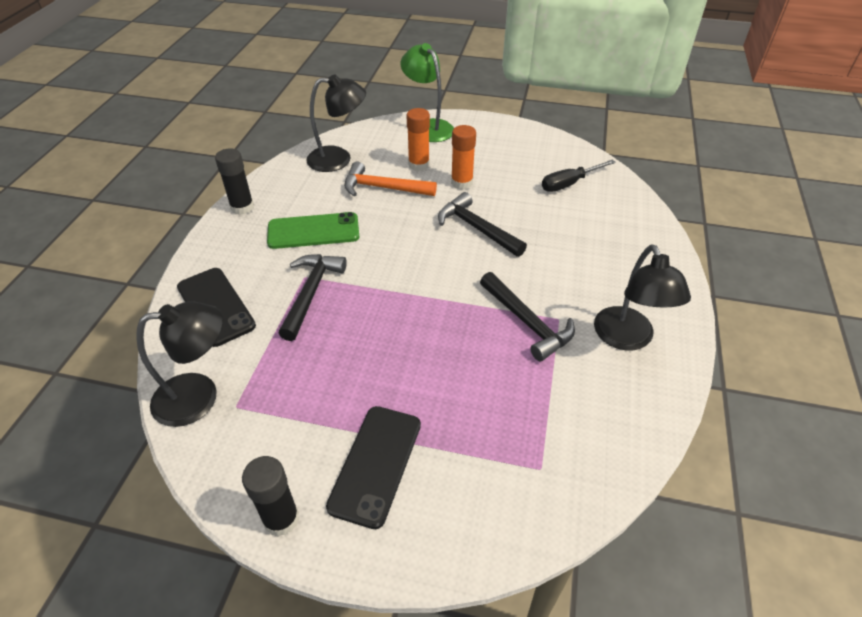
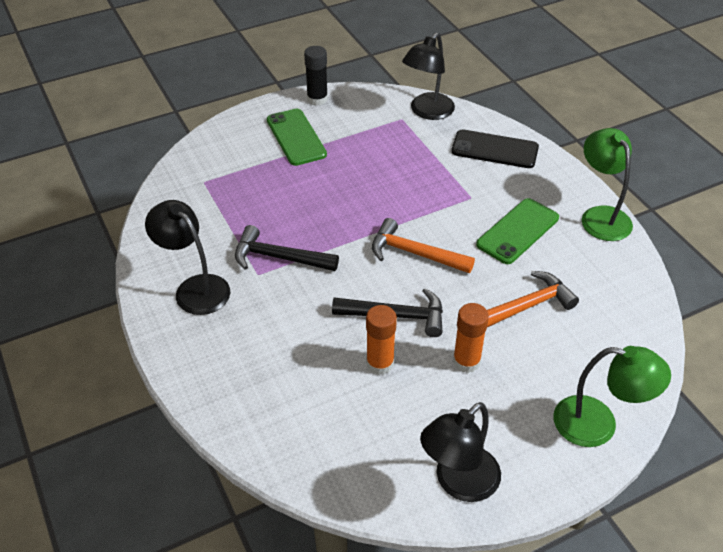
camera: 140 degrees right, 0 degrees up
(242, 207) = (601, 216): black glue stick -> green lamp
(311, 293) = (450, 190): black hammer -> none
(338, 159) = (612, 313): black lamp -> black lamp (458, 483)
(376, 464) = (296, 137): black phone -> green phone
(410, 260) = (415, 253): none -> orange hammer
(419, 165) = (533, 357): orange glue stick -> orange glue stick (380, 363)
(569, 184) = (360, 435): black screwdriver -> none

